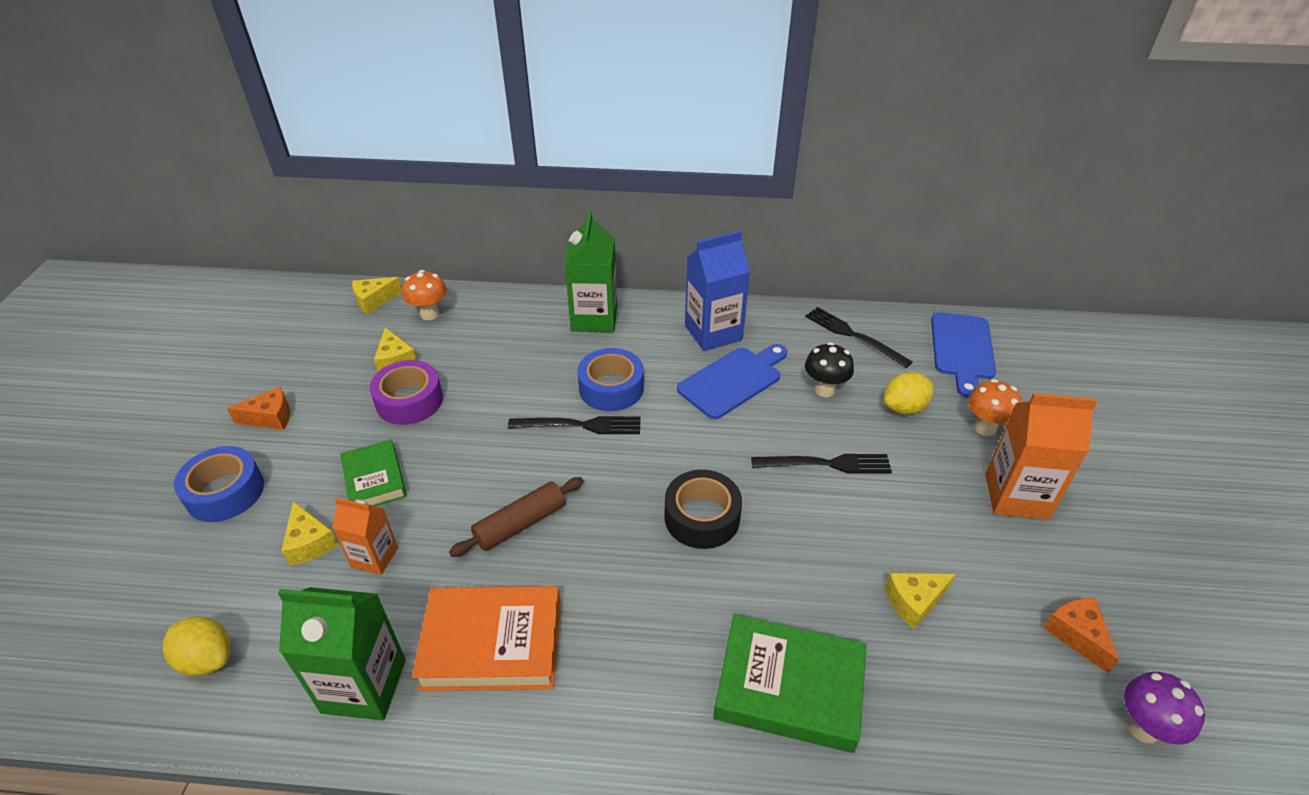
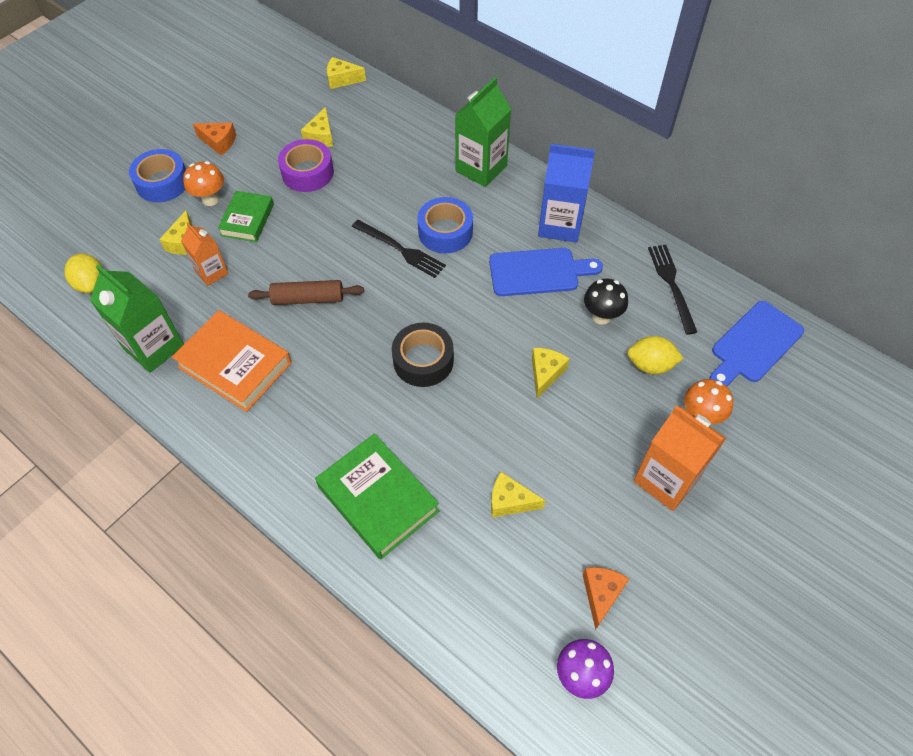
camera: 35 degrees right, 15 degrees up
(429, 314) = (370, 109): orange mushroom -> orange mushroom (210, 199)
(826, 464) = (545, 373): black fork -> yellow cheese

